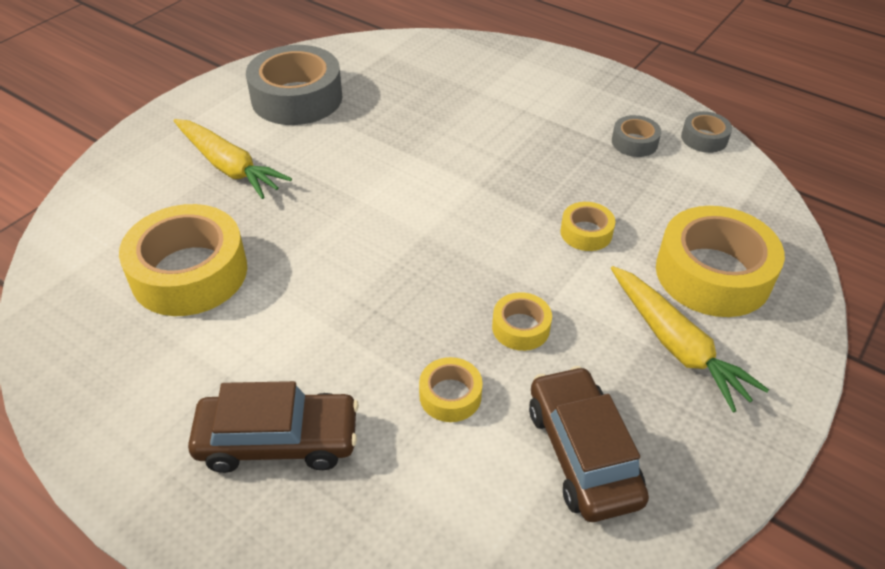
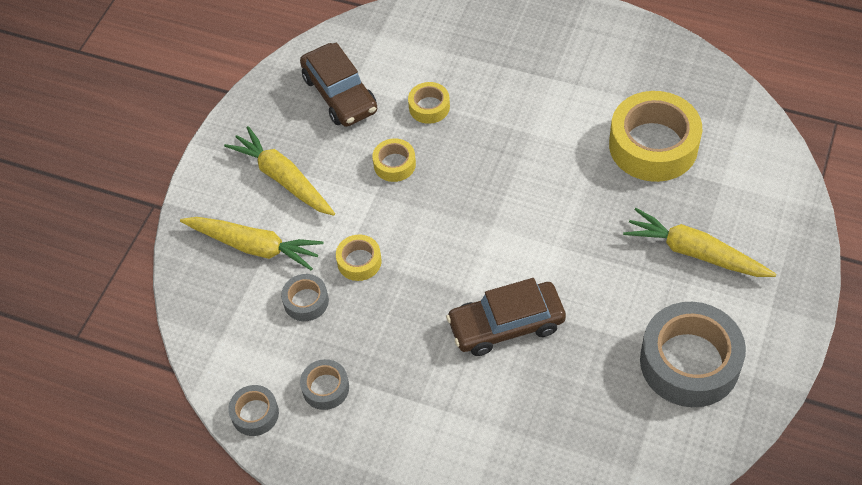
camera: 170 degrees right, 10 degrees up
(278, 440) = (523, 57): brown car -> brown car (506, 325)
(650, 210) = (306, 301): none -> grey tape
(712, 274) = (254, 246): yellow tape -> yellow carrot

